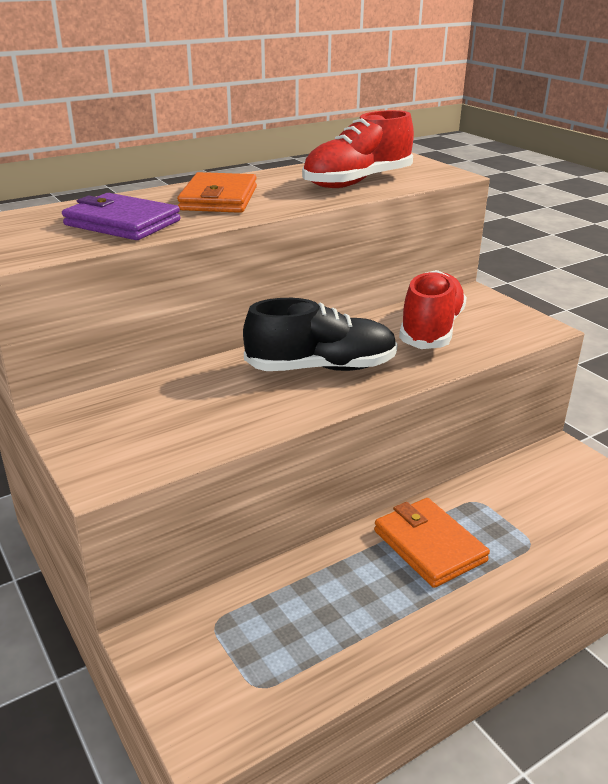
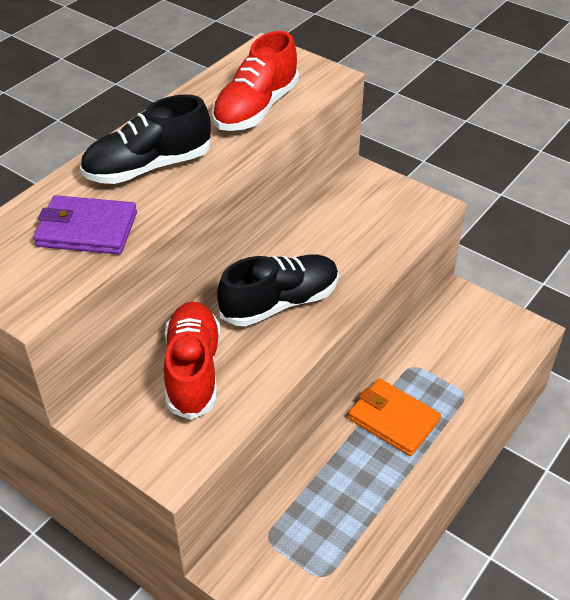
camera: 20 degrees left, 15 degrees up
(219, 198) = (148, 167): orange wallet -> black shoe
(431, 329) = (348, 231): red shoe -> red shoe (193, 370)

